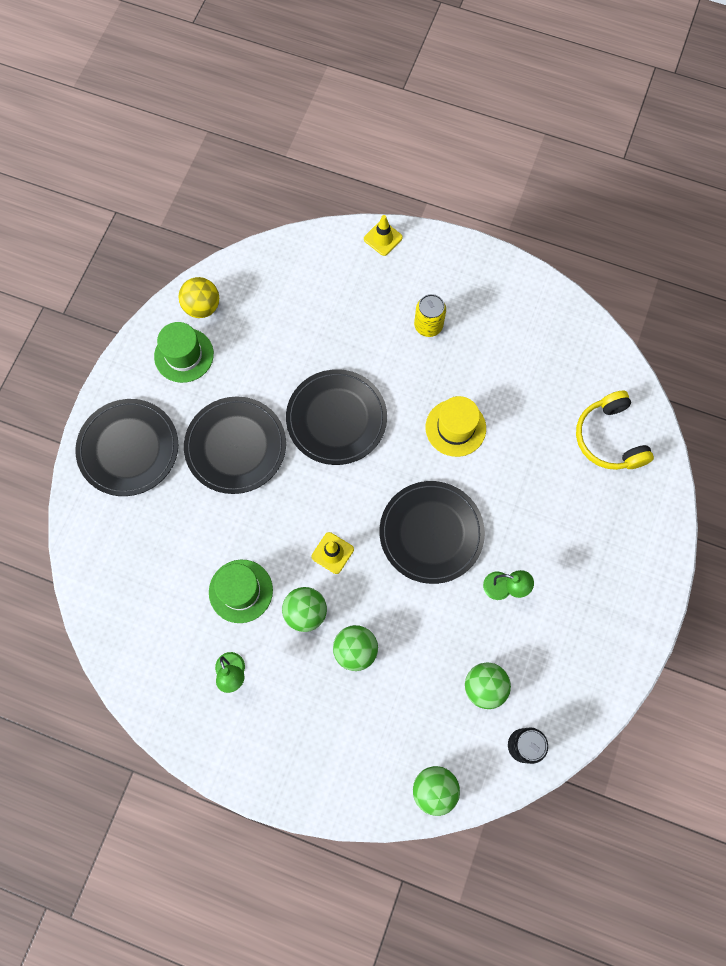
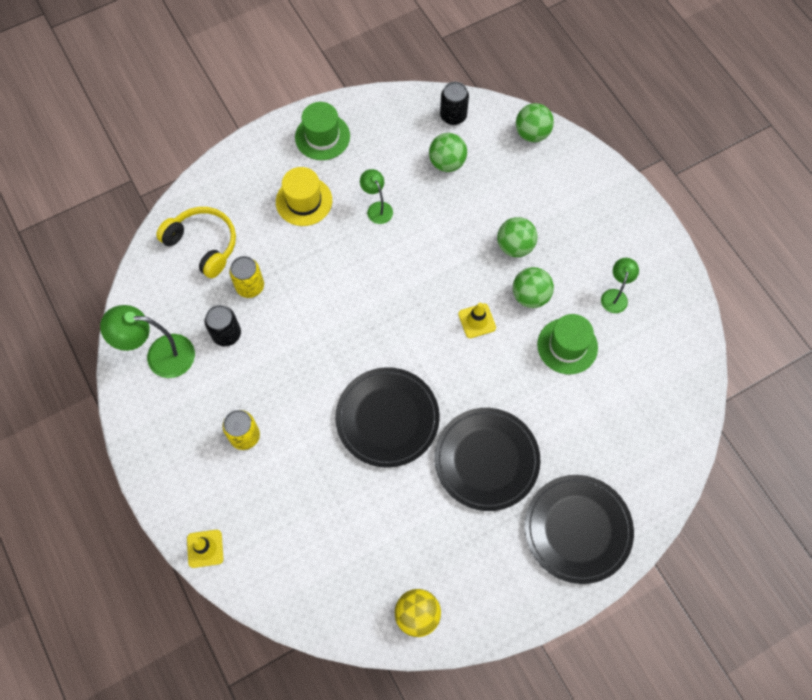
camera: 140 degrees left, 5 degrees down
(184, 355) = (469, 579): green hat -> green hat (322, 137)
(431, 533) = (393, 280): black plate -> none
(455, 428) = (304, 338): yellow hat -> yellow hat (304, 201)
(516, 384) = (226, 334): none -> black can
(537, 434) = (250, 286): none -> yellow can
(547, 331) = (160, 355): none -> green lamp
(609, 438) = (203, 244): yellow headphones -> yellow headphones turned 75 degrees counterclockwise

